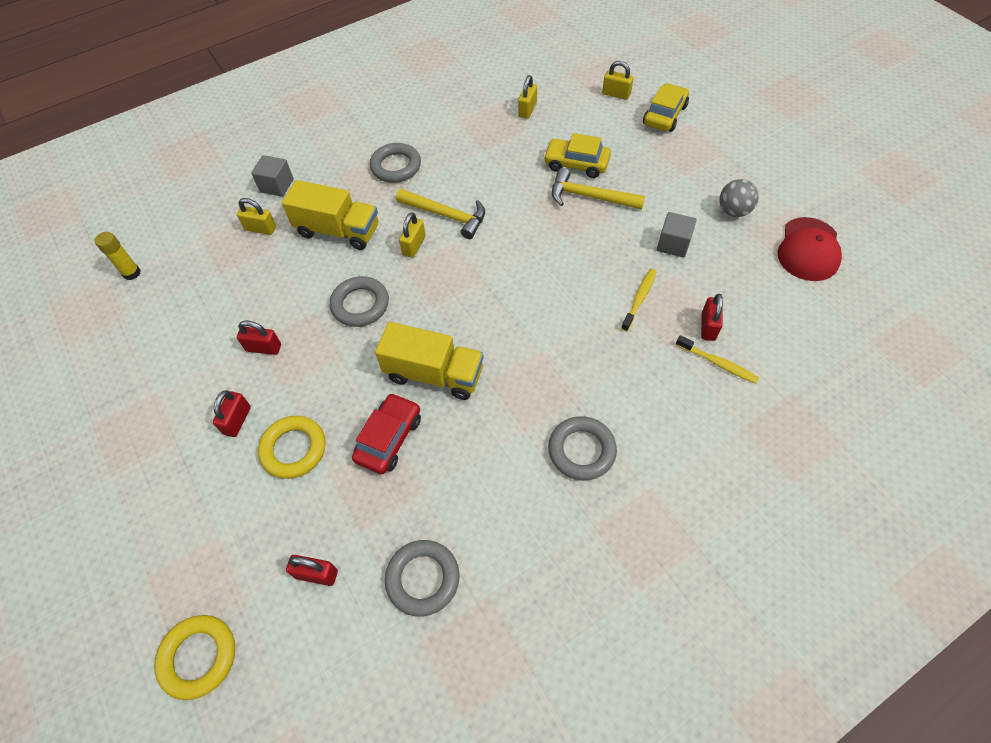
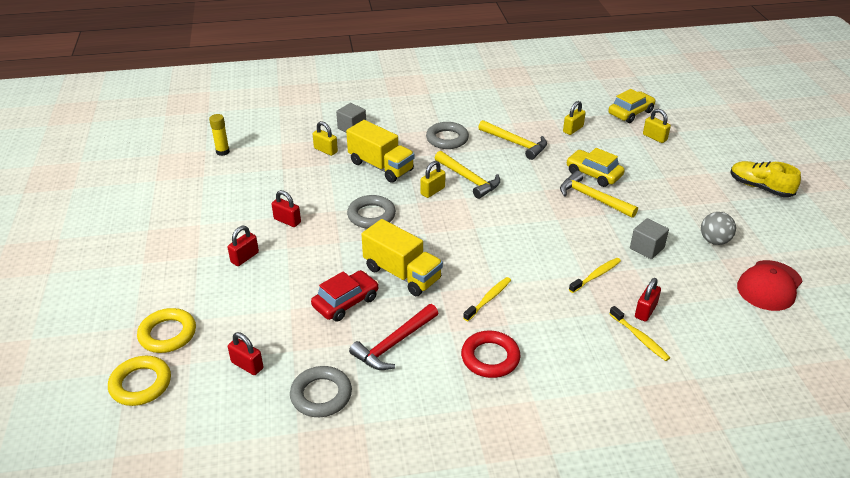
camera: 20 degrees right, 20 degrees down
(294, 449) = (274, 286): yellow ring -> yellow ring (167, 334)
(471, 474) = (394, 344): none -> red hammer
(475, 149) = (515, 143): none -> yellow hammer
(543, 373) = (488, 299): none -> yellow toothbrush
(581, 450) = (490, 358): grey ring -> red ring
(664, 115) = (689, 161): yellow car -> yellow car (630, 113)
(746, 127) = (760, 187): none -> yellow shoe

